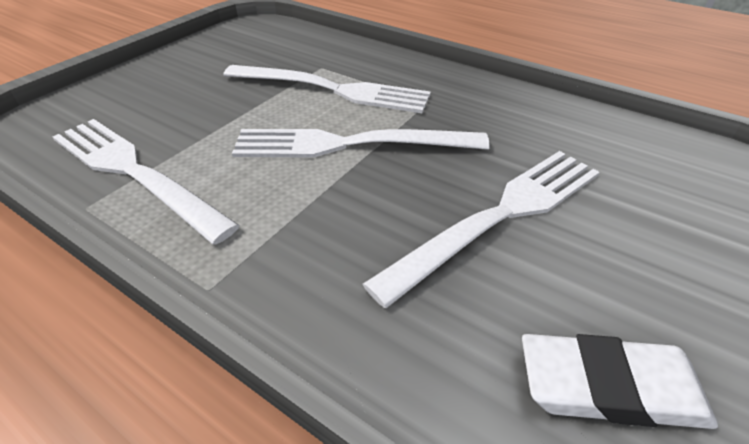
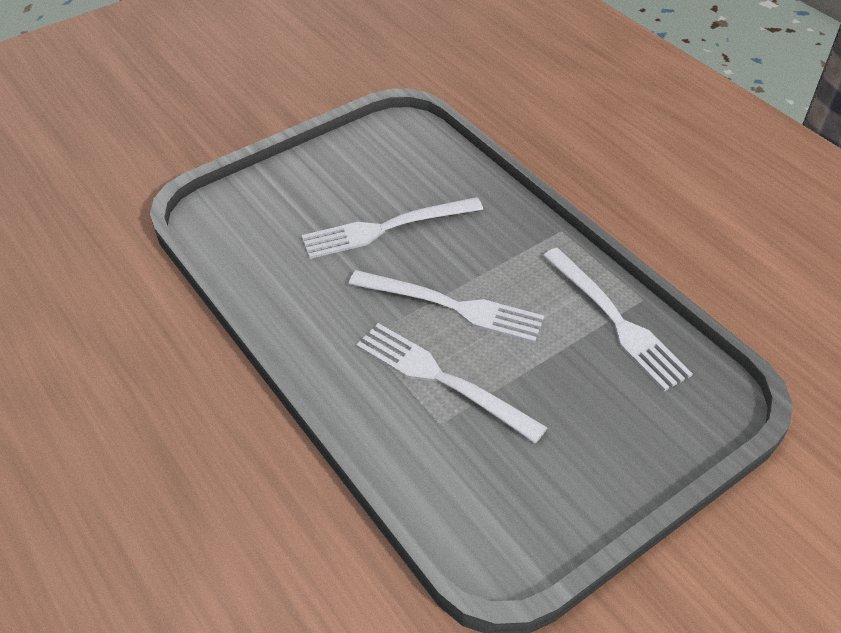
camera: 160 degrees left, 5 degrees up
(609, 387) = (400, 156): white eraser -> none

